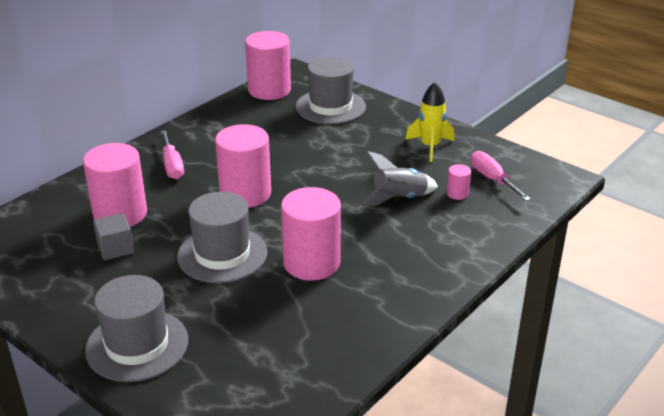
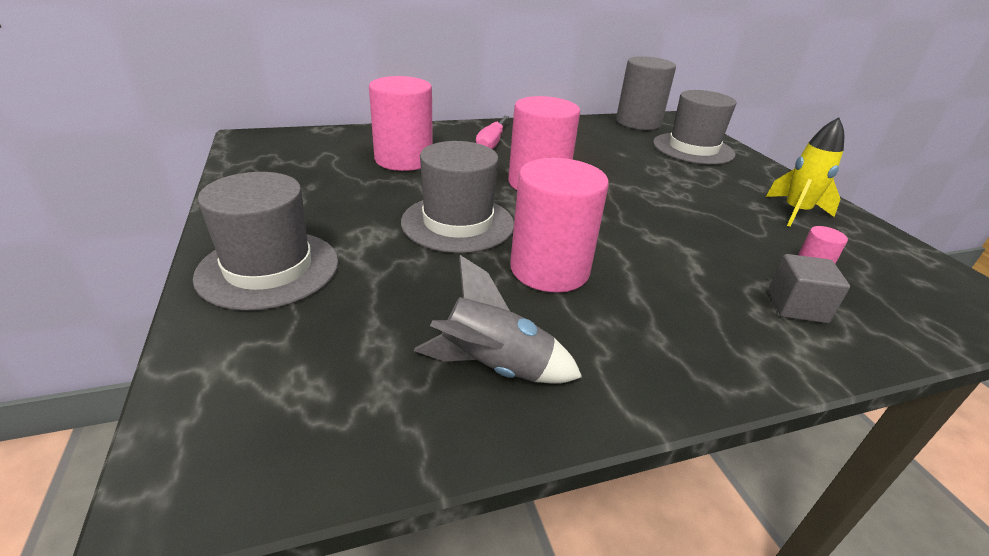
camera: 30 degrees right, 0 degrees up
(115, 248) = (365, 181): grey cube -> grey cube (796, 306)
(269, 90) = (638, 122): pink cylinder -> grey cylinder
(399, 198) = (720, 247): grey rocket -> grey rocket (494, 368)
(492, 179) = (876, 272): pink screwdriver -> none

